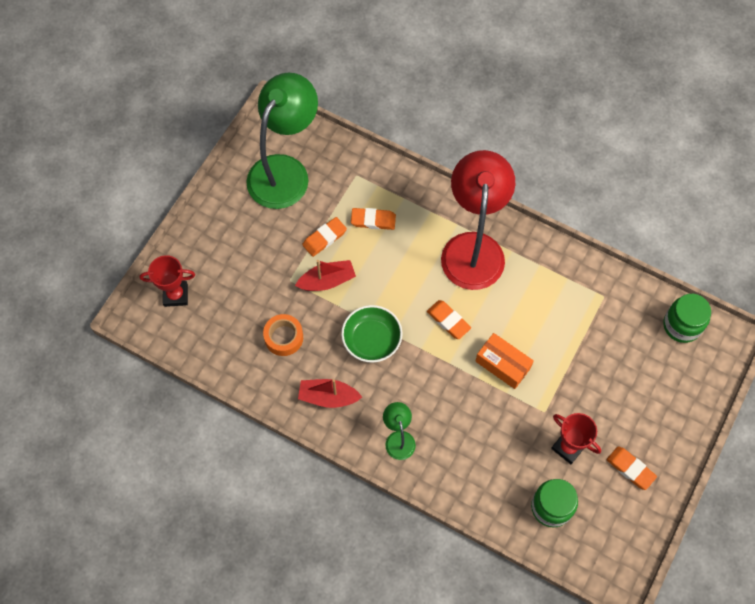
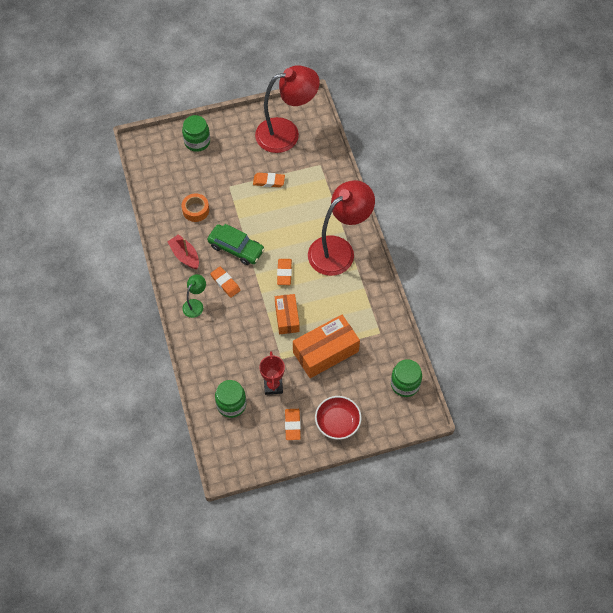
camera: 45 degrees right, 5 degrees down
(175, 295) = (168, 147): red trophy -> none
(200, 261) = (197, 142): none -> green jar
(285, 171) = (286, 133): green lamp -> red lamp
(327, 281) = (246, 202): red boat -> none
(371, 340) = (236, 248): green bowl -> green car
(373, 220) = (303, 193): orange eraser -> orange eraser (225, 283)
(577, 364) = (325, 352): none -> orange box
(666, 424) = (337, 422): none -> red bowl

